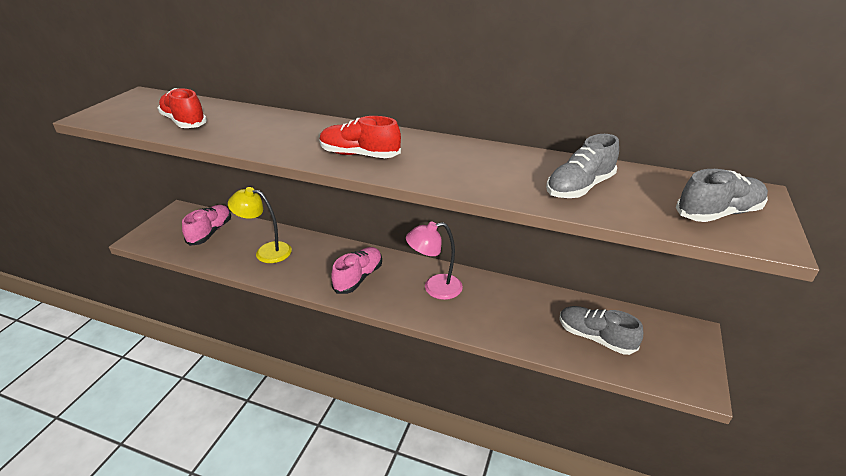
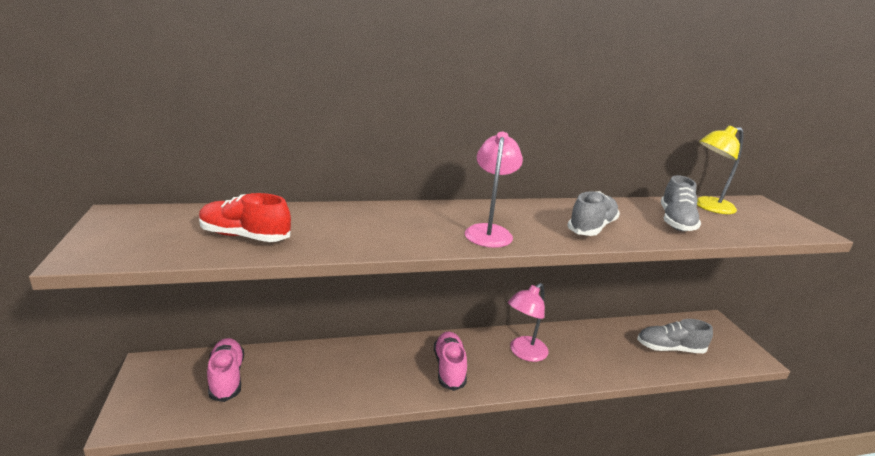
camera: 35 degrees left, 10 degrees down
(266, 251) = (323, 376): yellow lamp -> yellow lamp (708, 207)
(360, 155) = (489, 231): red shoe -> pink lamp
(718, 213) = (765, 220): grey shoe -> grey shoe (591, 227)

